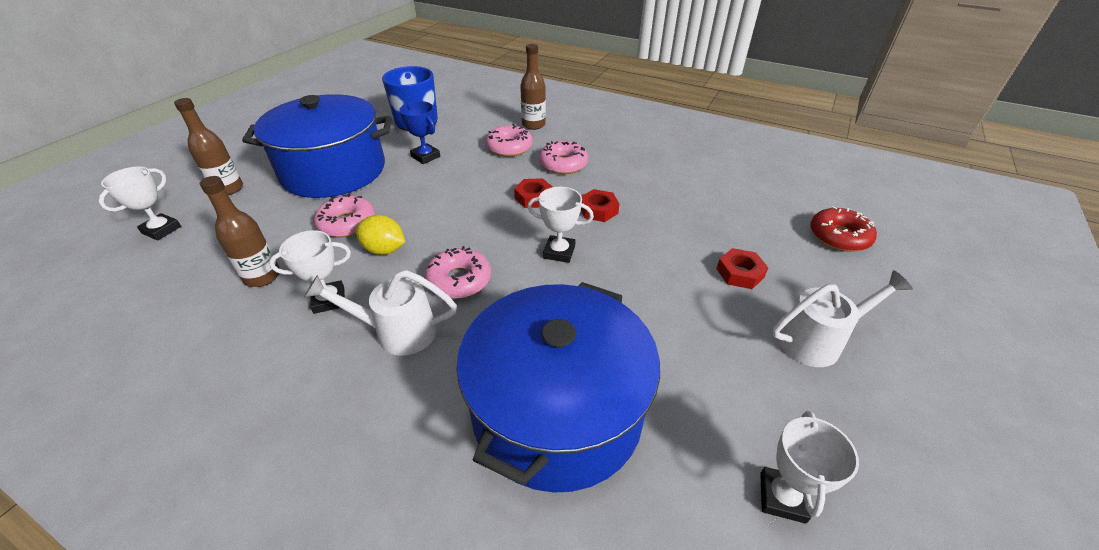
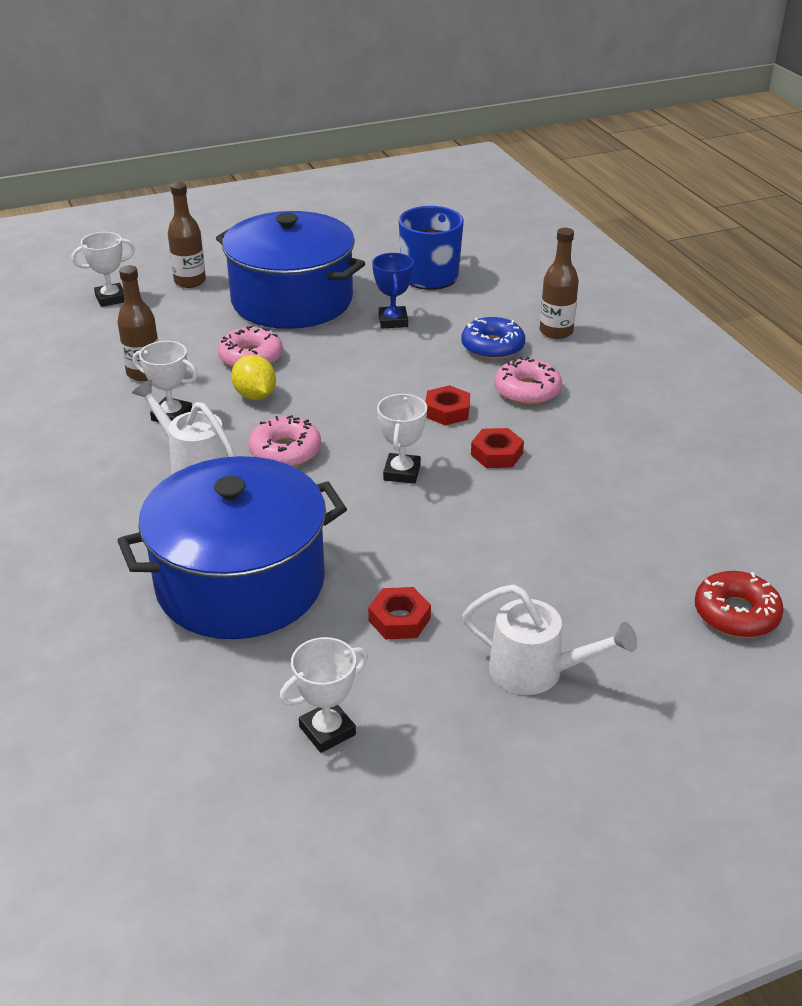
camera: 40 degrees right, 5 degrees down
(509, 147) = (492, 347): pink donut -> blue donut
(559, 252) = (402, 472): white trophy -> white trophy turned 45 degrees clockwise
(740, 273) = (554, 582): red nut -> red nut (399, 619)

